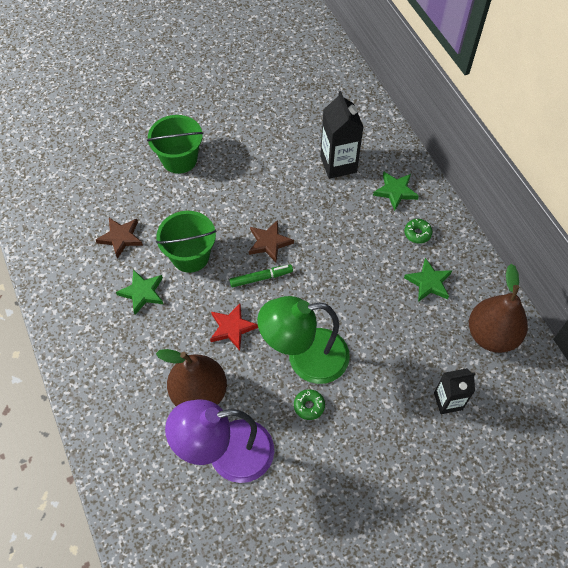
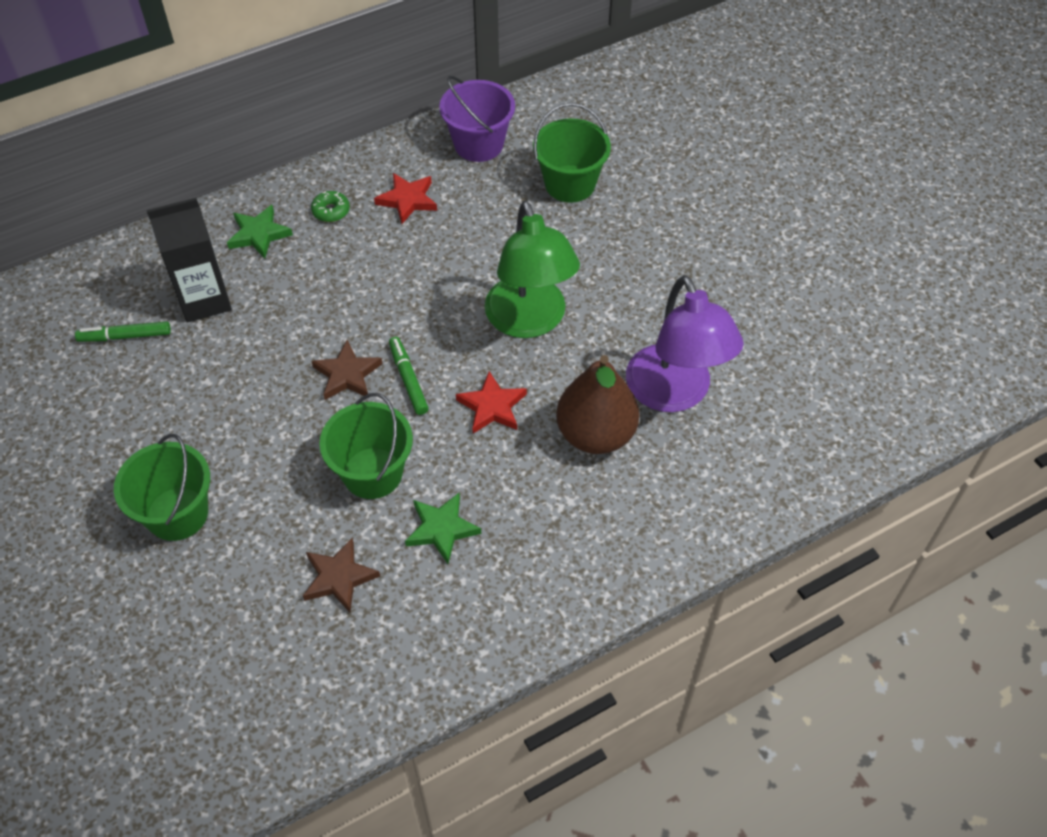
camera: 95 degrees left, 5 degrees down
(309, 406) = (596, 313): green donut -> none
(311, 126) = (125, 336): none -> green marker
(428, 282) = (407, 200): green star -> red star
(448, 401) = (570, 184): black carton -> green bucket
(492, 335) = (479, 144): brown pear -> purple bucket

